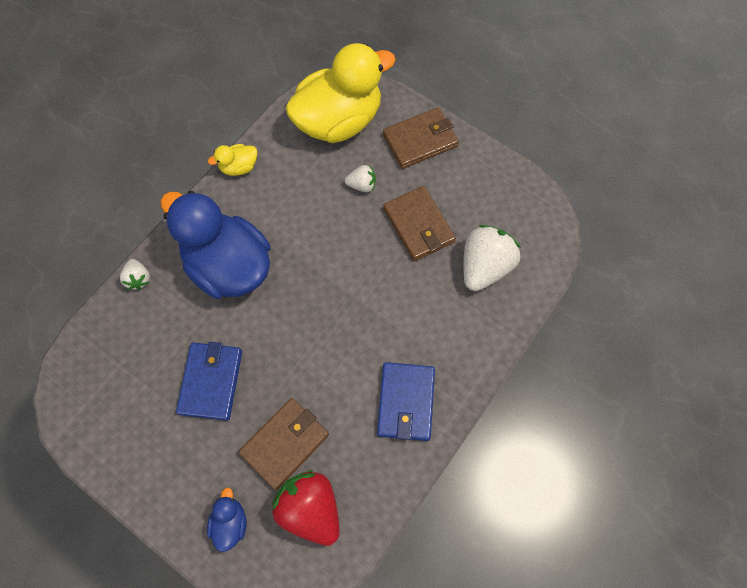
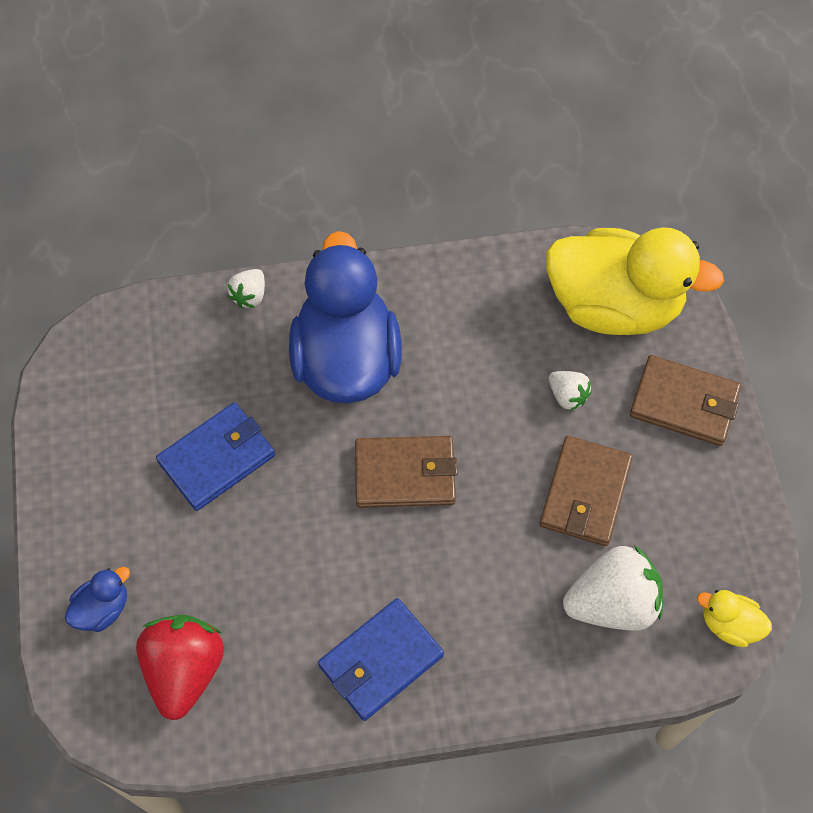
camera: 45 degrees right, 5 degrees down
(239, 167) = (457, 266): yellow duck -> yellow duck (729, 624)
(285, 443) = (224, 584): brown wallet -> brown wallet (405, 474)

